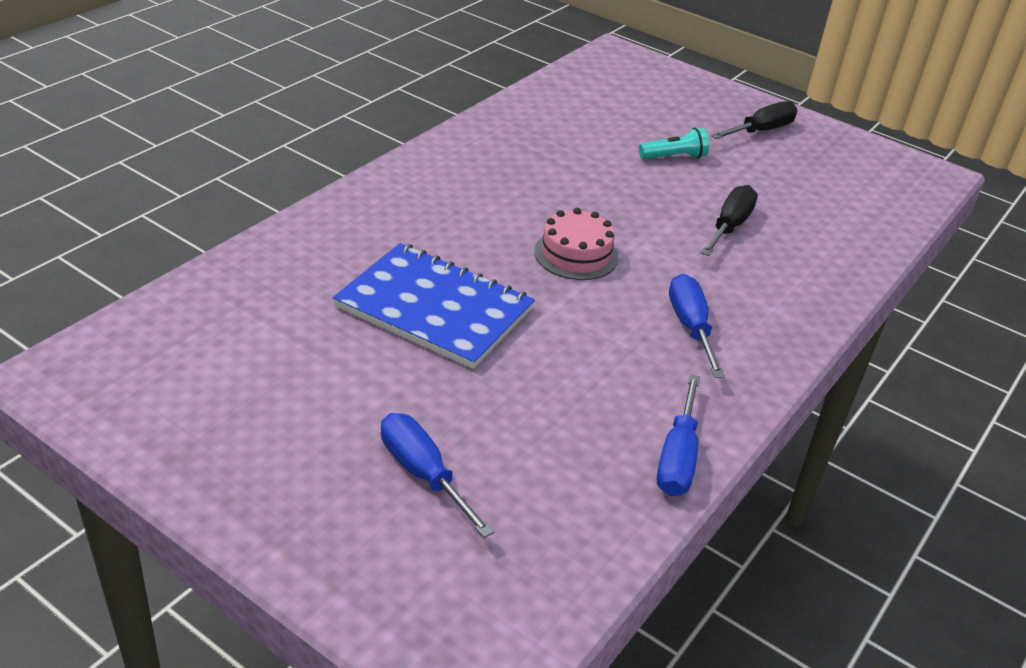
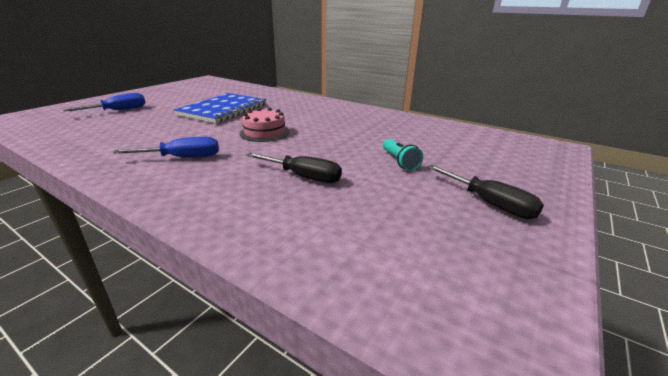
camera: 90 degrees right, 10 degrees down
(677, 457) = (73, 150): blue screwdriver -> none

